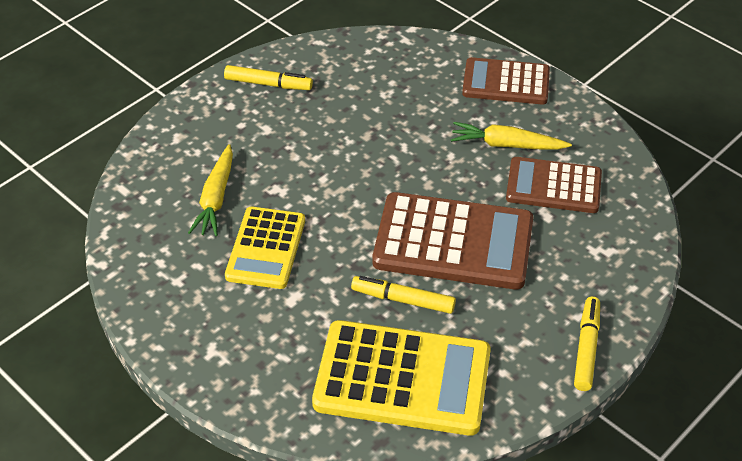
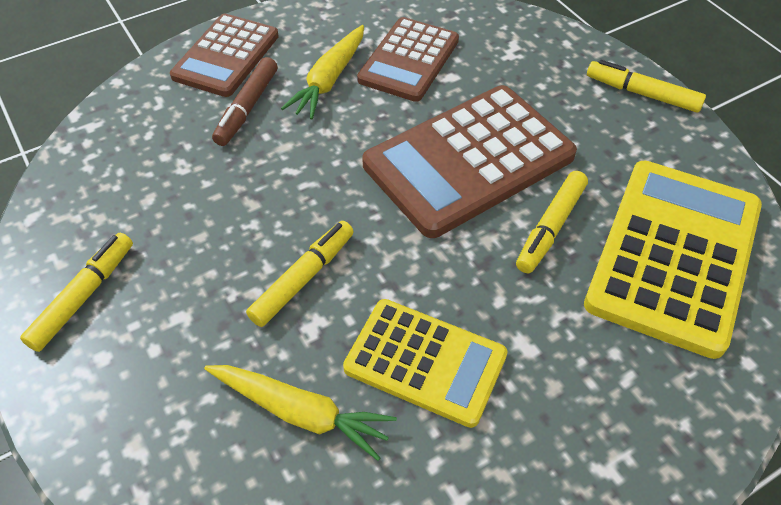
camera: 75 degrees left, 5 degrees up
(312, 176) = (303, 278): none -> yellow marker
(453, 242) = (469, 161): brown calculator -> brown calculator turned 150 degrees counterclockwise
(455, 108) = (247, 108): none -> brown marker

